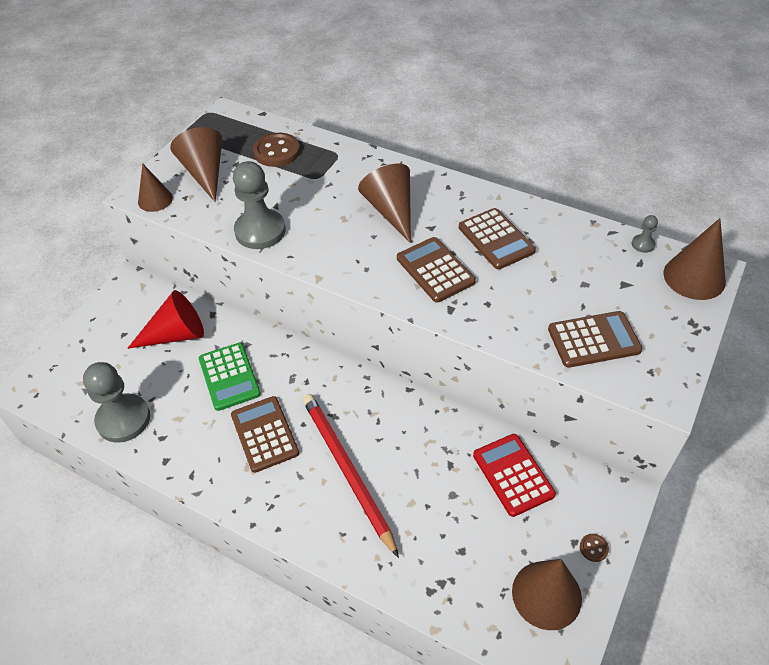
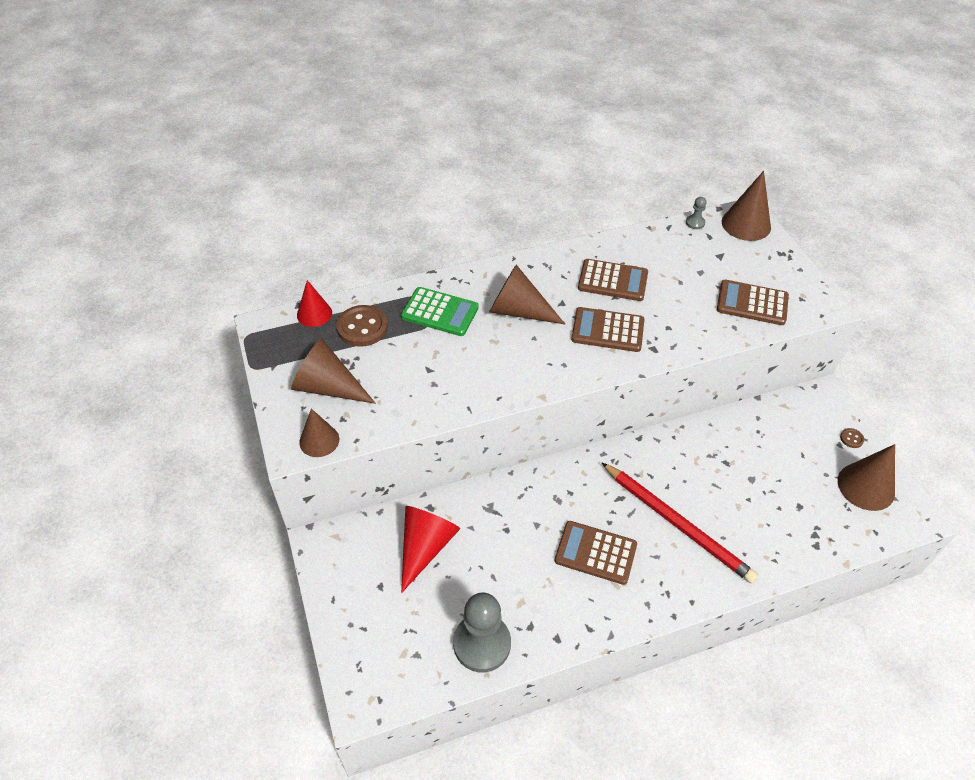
camera: 50 degrees left, 0 degrees up
(229, 377) = (513, 539): green calculator -> green calculator (440, 312)
(260, 231) = (447, 397): grey pawn -> none
(262, 124) = (314, 314): none -> red cone
(347, 470) = (677, 524): red pencil -> red pencil turned 150 degrees counterclockwise
(513, 475) = (764, 436): red calculator -> none
(593, 340) = (752, 303): brown calculator -> brown calculator turned 105 degrees counterclockwise

